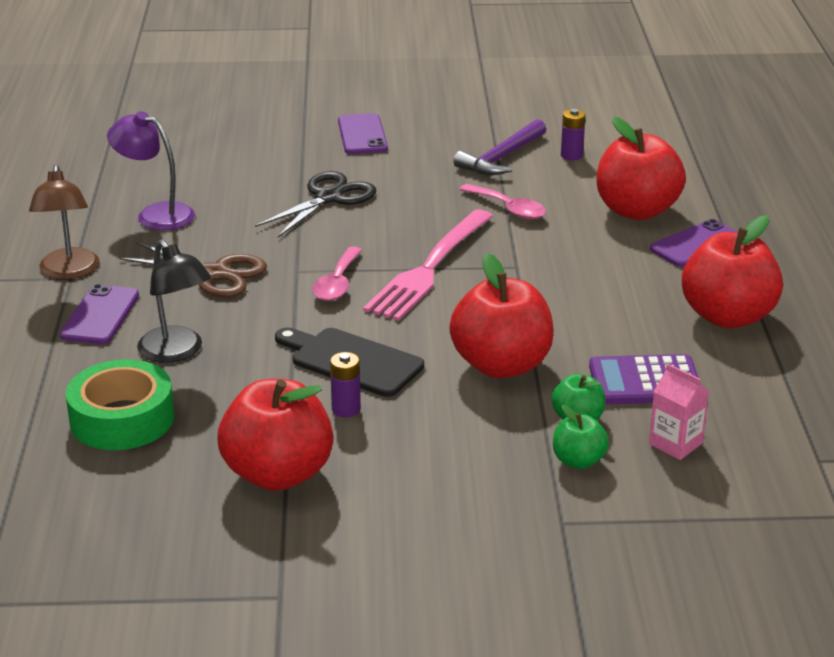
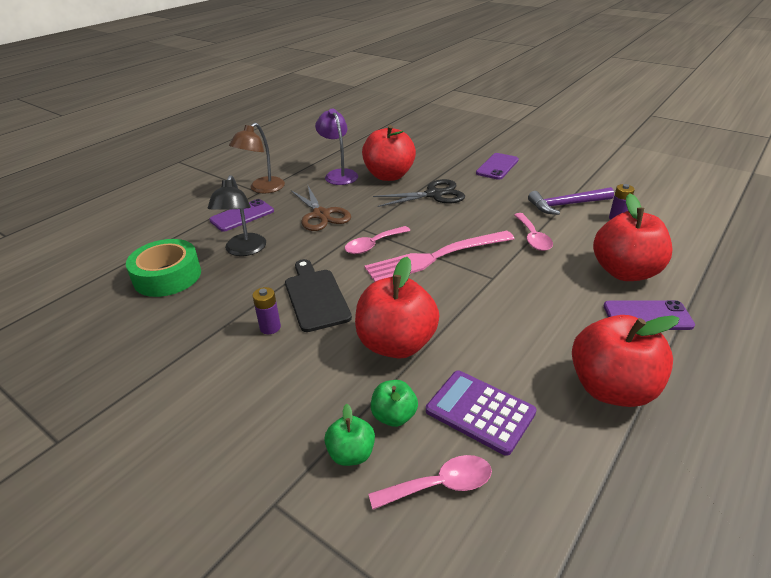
camera: 40 degrees right, 5 degrees up
(278, 474) = (179, 351): red apple -> red apple (389, 176)
(675, 444) = (440, 485): pink carton -> pink spoon

